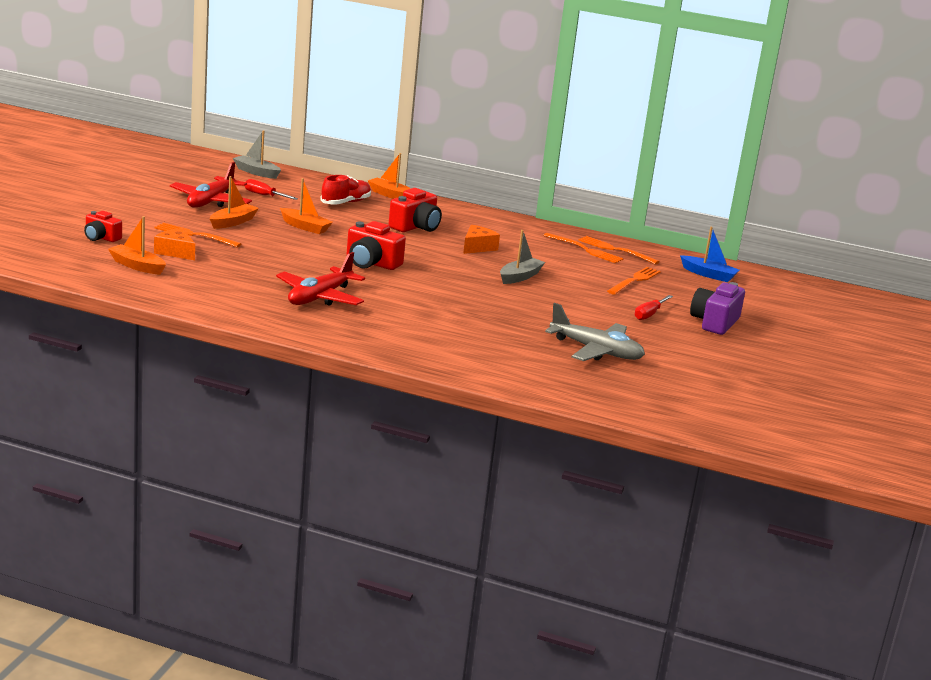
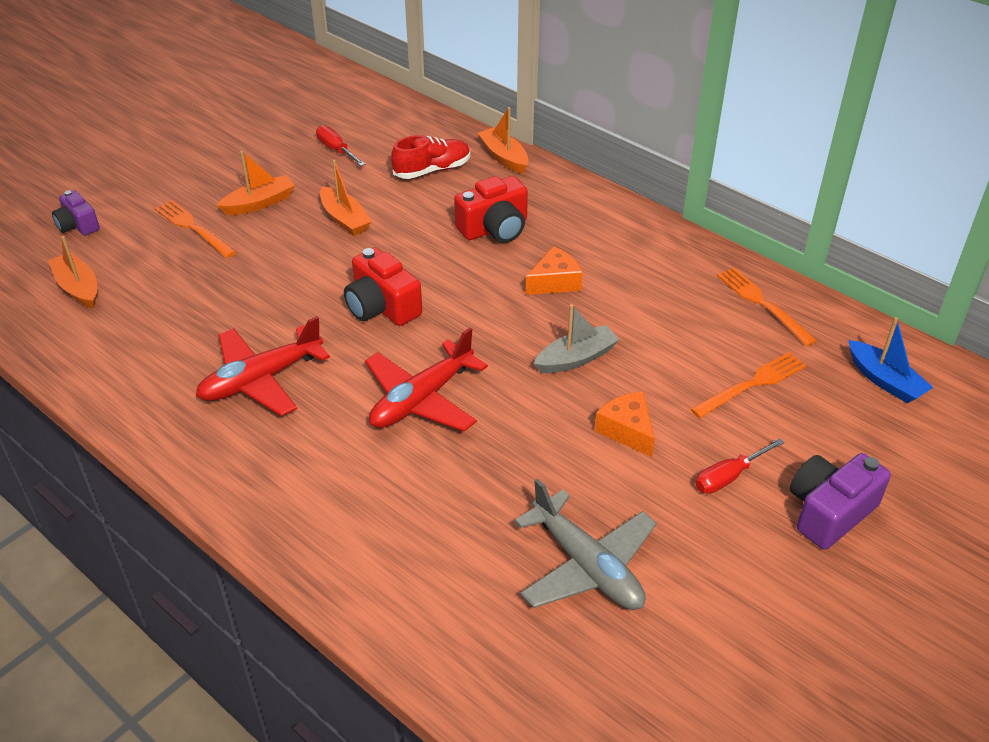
camera: 25 degrees right, 20 degrees up
(101, 238) = (78, 225): red camera -> purple camera
(175, 252) = (145, 262): orange cheese -> orange cheese (627, 430)
(211, 201) = (261, 158): red plane -> red plane (422, 399)
(256, 172) = (358, 102): grey boat -> none
(585, 249) = (715, 299): orange fork -> none

